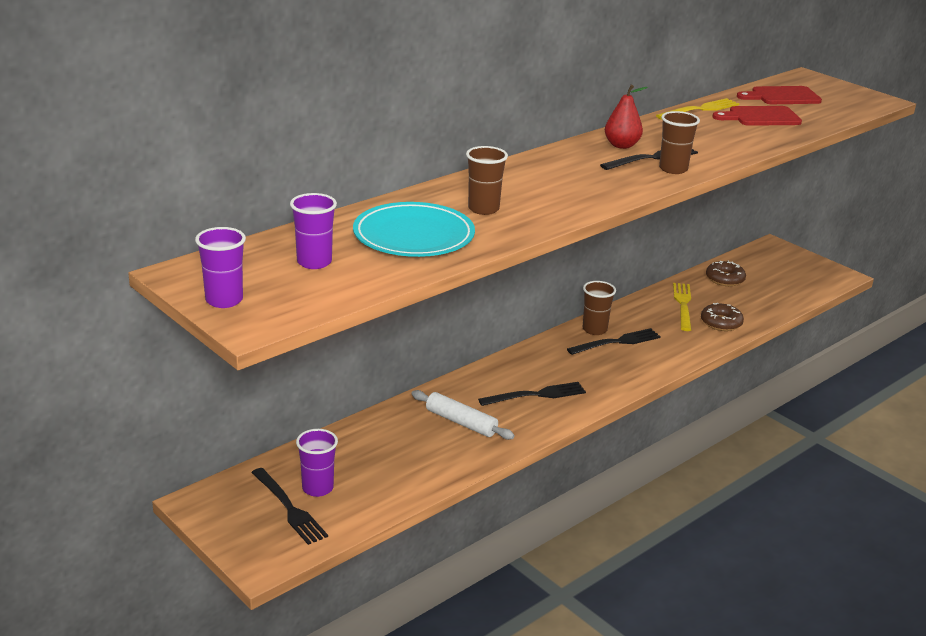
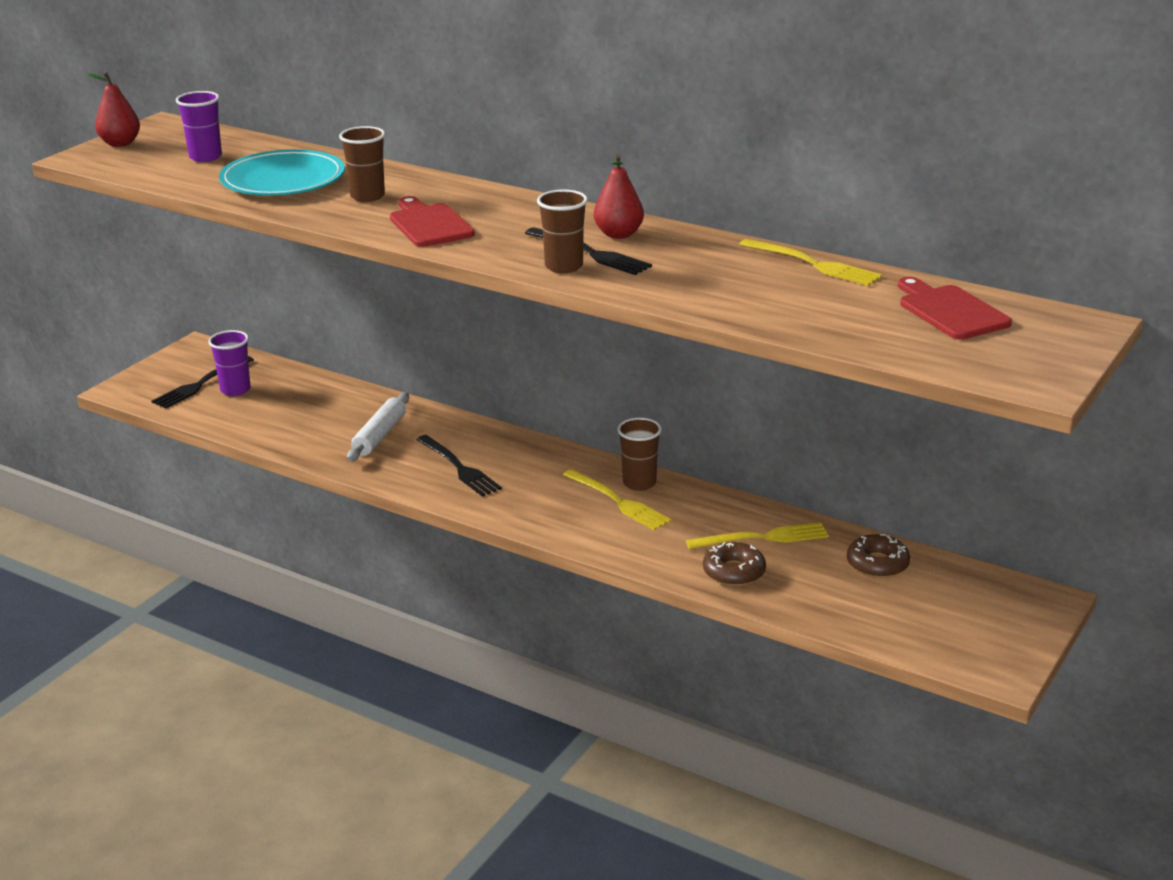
camera: 75 degrees right, 0 degrees up
(224, 300) = (120, 143): purple cup -> red pear
(617, 342) = (619, 502): black fork -> yellow fork
(760, 117) = (830, 302): red cutting board -> red cutting board (429, 224)

